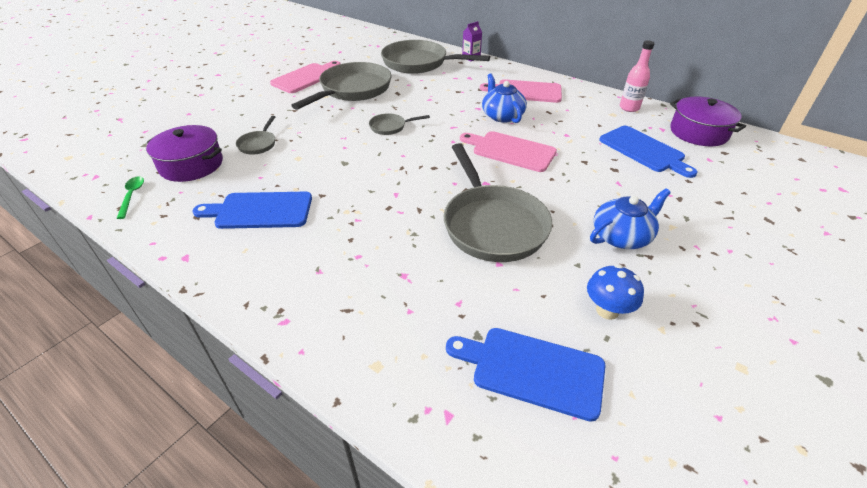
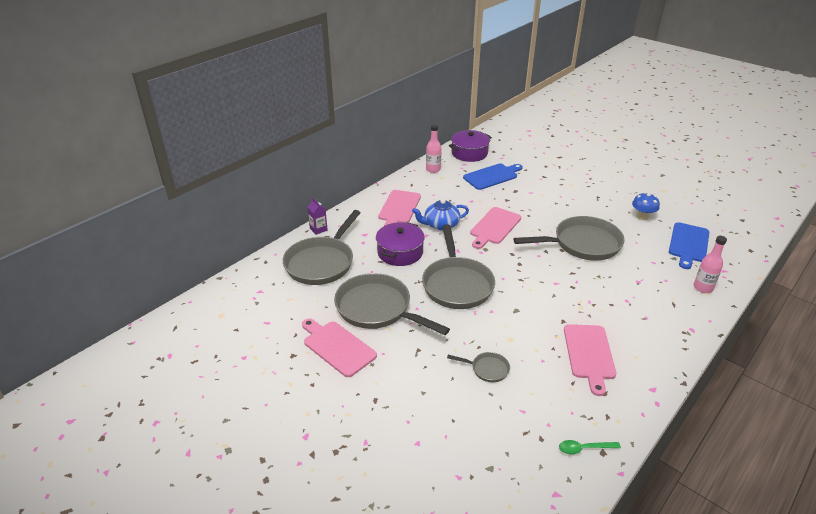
camera: 85 degrees left, 5 degrees down
(191, 165) = (527, 414): purple pot -> purple pot (400, 252)
(260, 211) = (589, 354): blue cutting board -> pink cutting board
(390, 127) = (456, 284): grey pan -> grey pan, size x2.23
(390, 362) = (703, 288): none -> pink bottle
(621, 236) = (583, 201): blue teapot -> none

